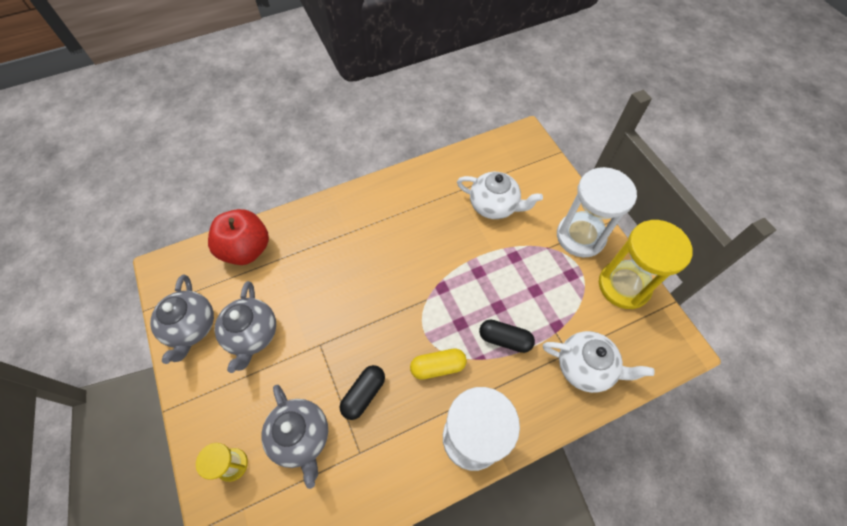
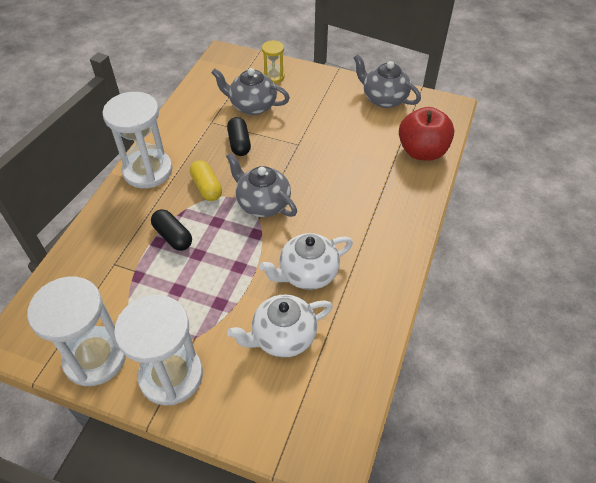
camera: 135 degrees right, 10 degrees down
(252, 335) = (344, 120): grey teapot -> grey teapot (262, 203)
(438, 366) = (207, 187): yellow capsule -> yellow capsule turned 60 degrees counterclockwise
(505, 339) = (173, 236): black capsule -> black capsule turned 75 degrees clockwise
(585, 367) = (93, 264): white teapot -> white teapot (307, 274)
(624, 285) = (95, 357): yellow hourglass -> white hourglass

